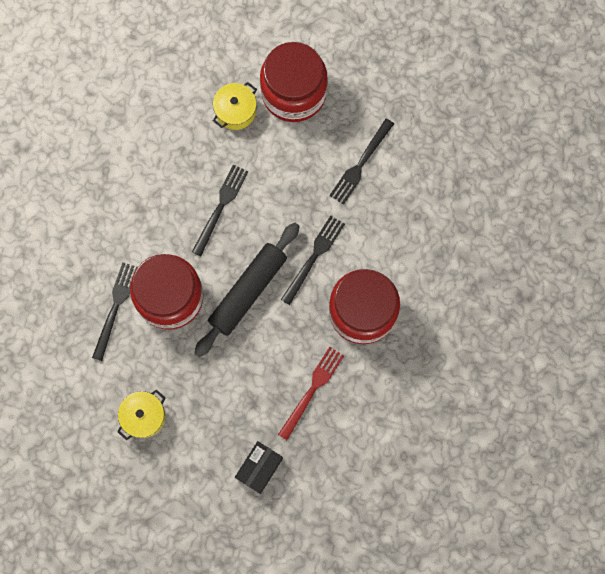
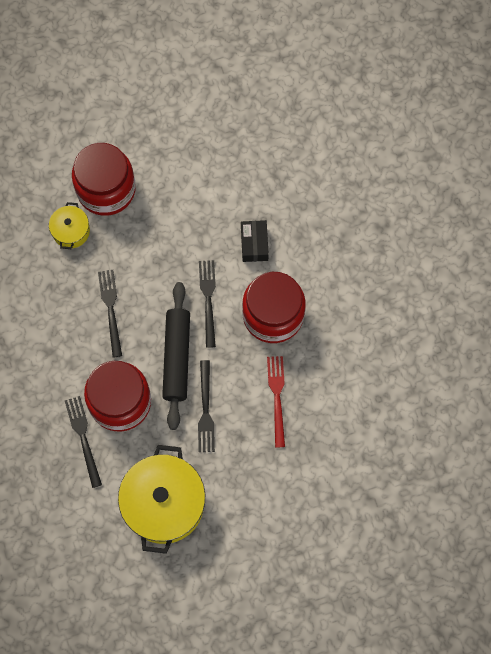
camera: 35 degrees left, 5 degrees down
(144, 416) = (164, 504): yellow pot -> yellow pot, size x2.01
(259, 468) = (279, 481): black box -> black box (254, 244)
(361, 163) = (194, 208): black fork -> black fork (205, 410)

